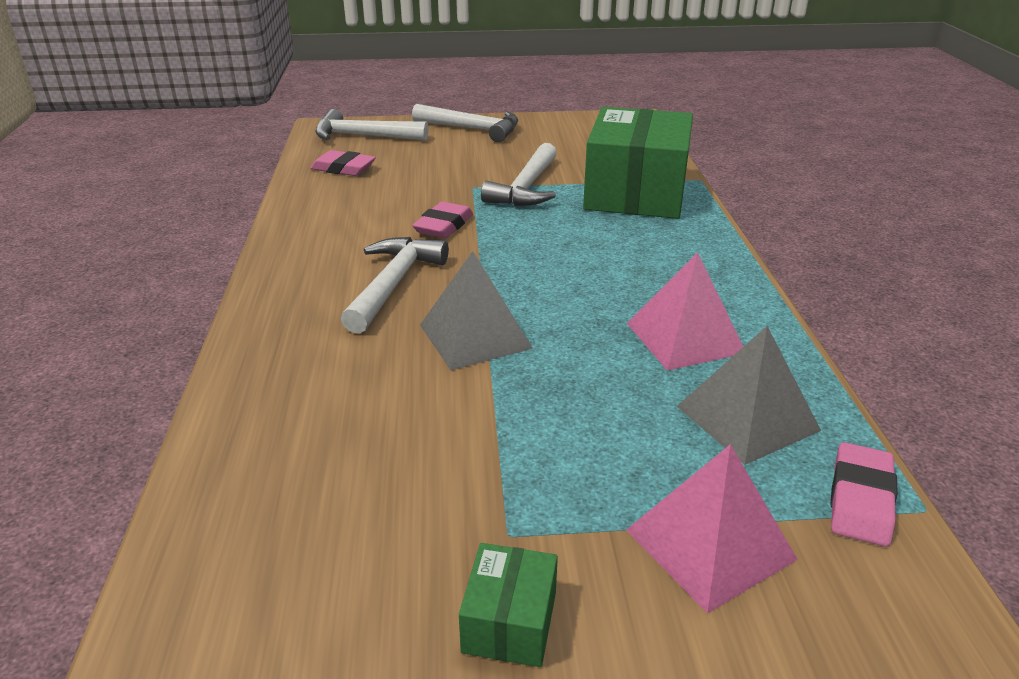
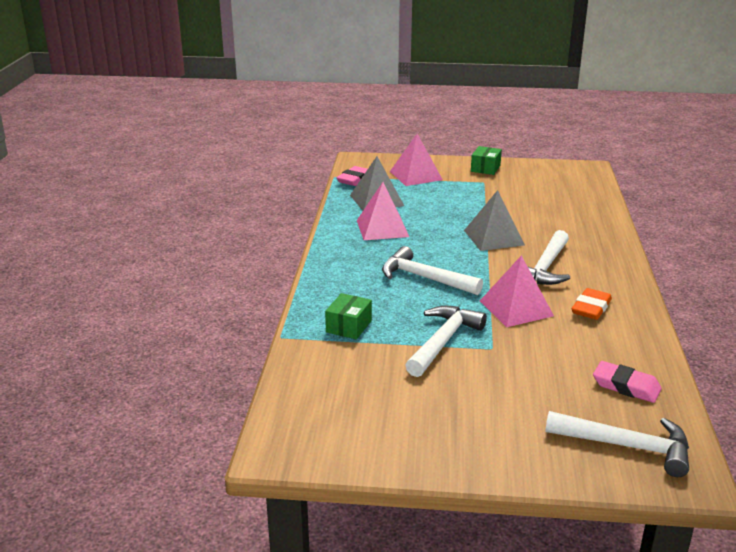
camera: 170 degrees left, 5 degrees down
(346, 233) = (591, 308): none -> orange eraser
(443, 226) = (516, 308): pink eraser -> pink pyramid
(472, 129) = (490, 447): white hammer -> white hammer (425, 278)
(636, 193) = (348, 326): green box -> green box, size x0.42

